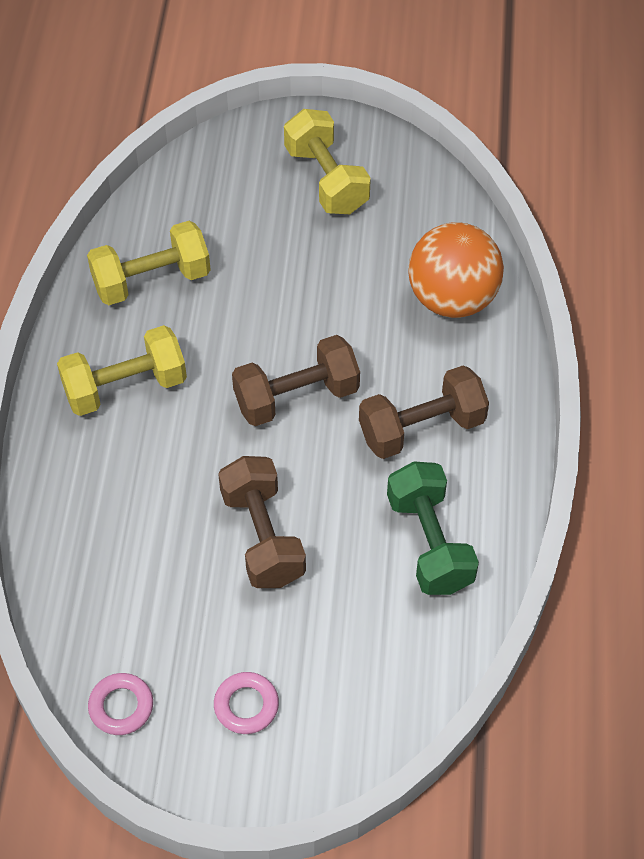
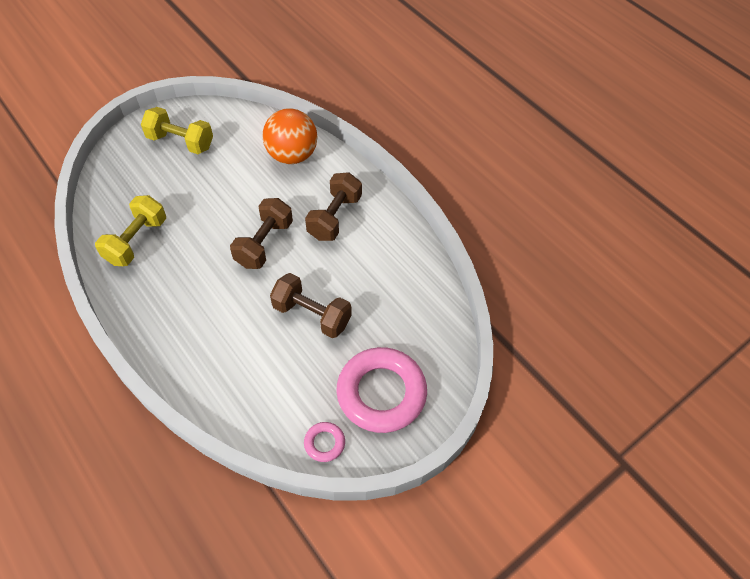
camera: 45 degrees left, 0 degrees up
(125, 387) = (173, 298): yellow dumbbell -> none
(246, 705) = (381, 393): pink ring -> pink ring, size x2.28
(429, 543) = (387, 261): green dumbbell -> none

